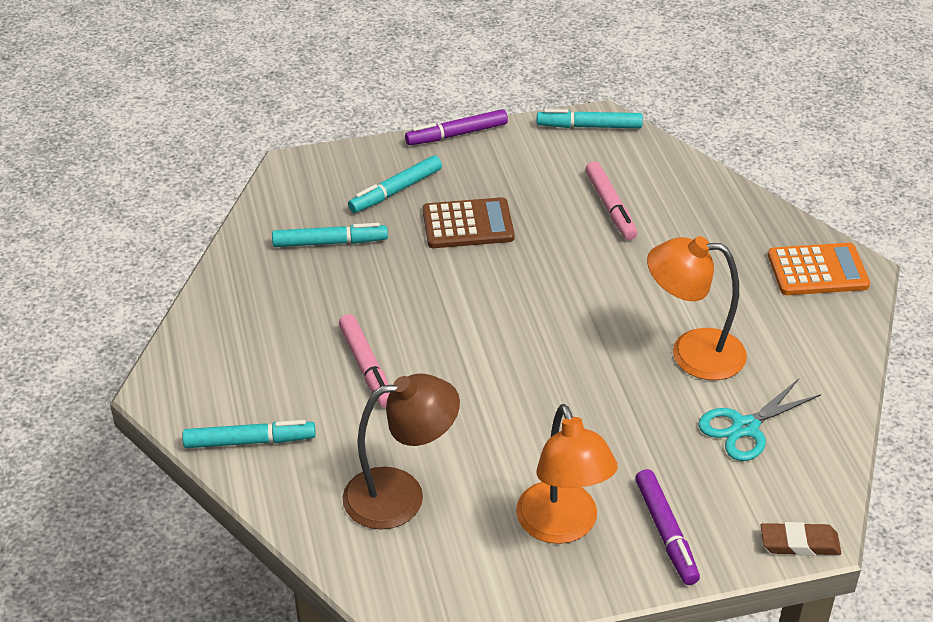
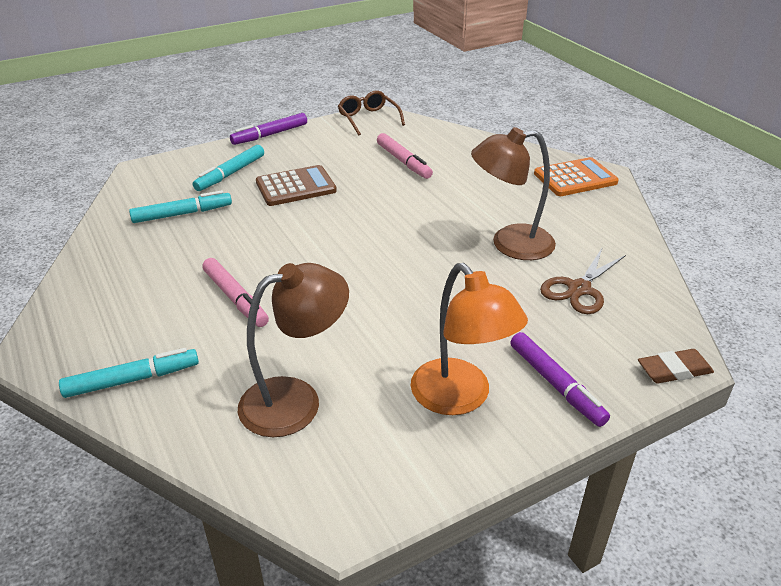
camera: 15 degrees left, 5 degrees down
(589, 126) = (368, 119): turquoise marker -> brown glasses
(692, 353) = (510, 244): orange lamp -> brown lamp
(745, 427) = (579, 289): turquoise scissors -> brown scissors

